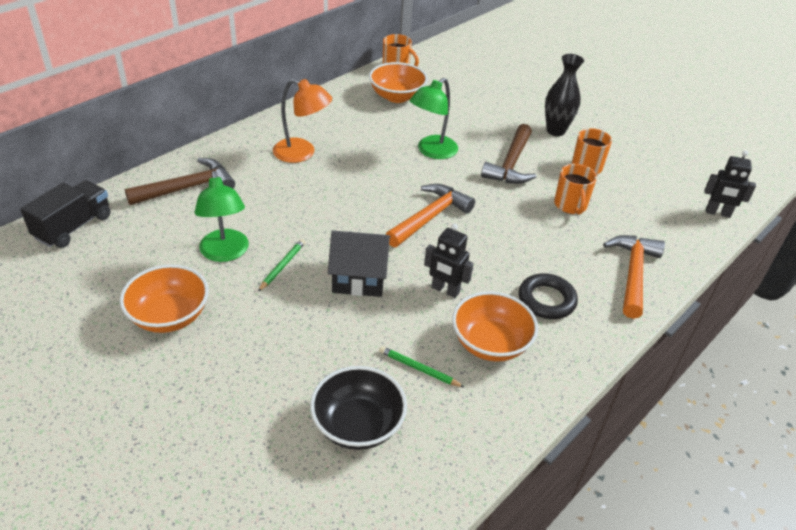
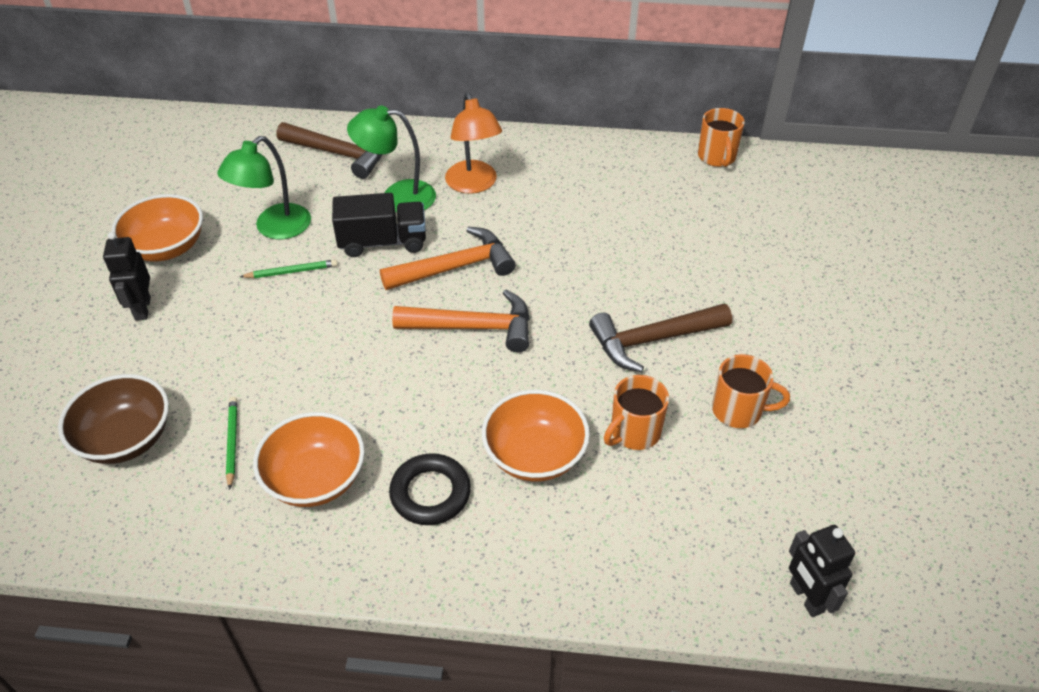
camera: 55 degrees right, 5 degrees up
(73, 227) = (225, 132): black truck -> black truck (383, 242)
(358, 425) = (126, 439): black bowl -> brown bowl
(359, 277) = (325, 329): black house -> none
(397, 96) = (663, 187): orange bowl -> orange bowl (535, 455)
(432, 151) = (593, 267): green lamp -> green lamp (397, 197)
(445, 290) = (366, 401): black robot -> black robot (142, 309)
(555, 131) = (778, 344): black vase -> none
(633, 273) = (562, 555): orange hammer -> orange hammer (455, 267)

